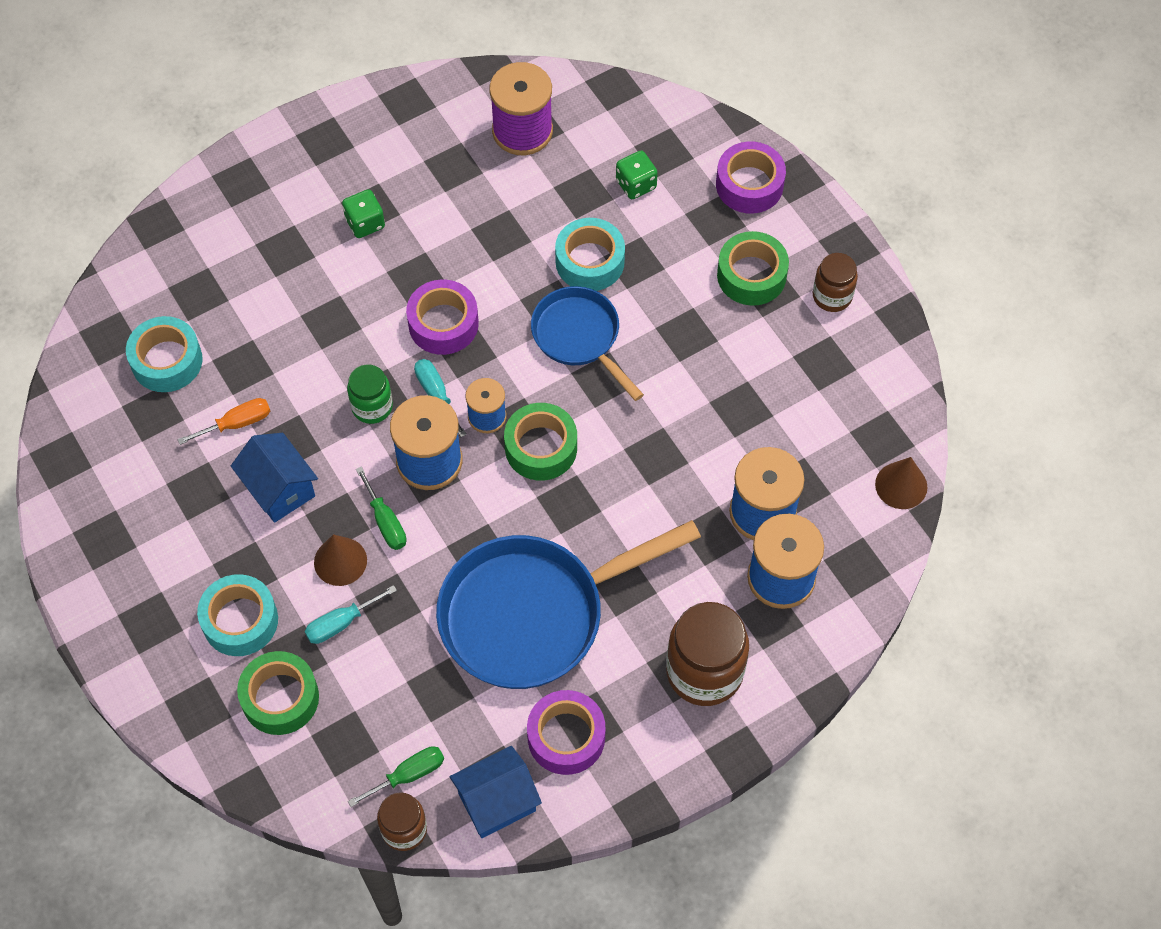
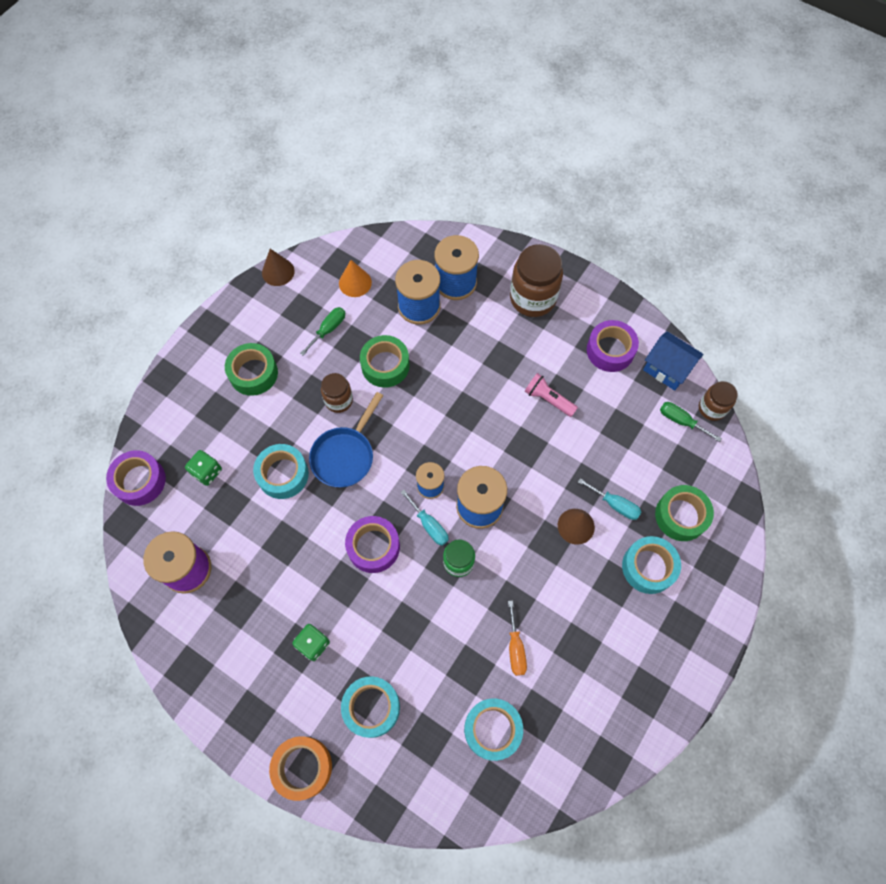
camera: 115 degrees left, 5 degrees up
(237, 423) = (515, 648): orange screwdriver -> orange screwdriver turned 135 degrees counterclockwise
(243, 170) = (303, 767): none -> orange tape
(263, 254) = (371, 707): none -> turquoise tape
(279, 489) = (548, 592): blue house -> none
(385, 522) = (535, 512): green screwdriver -> green screwdriver (328, 329)
(436, 394) = (429, 525): turquoise screwdriver -> turquoise screwdriver turned 75 degrees counterclockwise
(532, 614) = (548, 399): blue pan -> pink flashlight
(541, 448) = (437, 443): green tape -> green tape (385, 365)
(749, 185) = (180, 401): purple tape -> purple tape (140, 481)
(832, 296) = (250, 323): brown jar -> brown jar (339, 400)
(841, 445) = (355, 283): none -> orange cone
(901, 485) = (367, 245): brown cone -> brown cone (278, 272)

